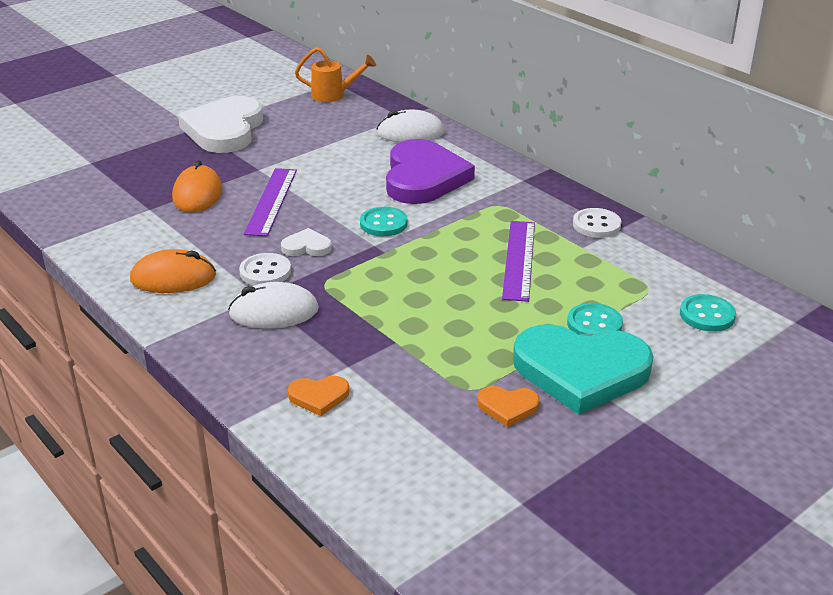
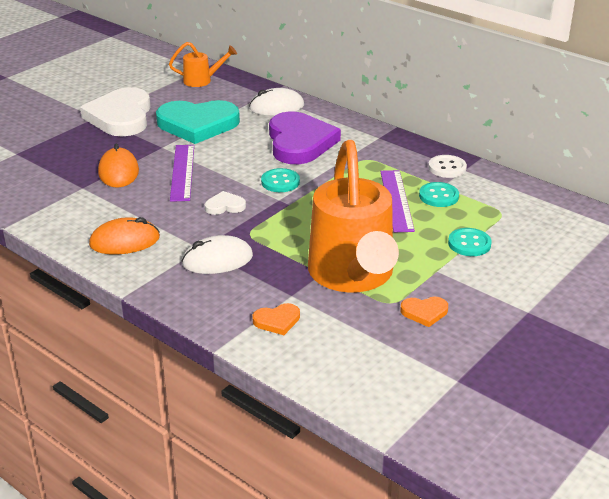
camera: 10 degrees left, 0 degrees up
(265, 272) = (199, 229): white button -> none
(432, 351) = (353, 277): none -> orange watering can
(581, 371) = (470, 280): turquoise heart -> turquoise heart (197, 124)
(707, 315) = (550, 228): turquoise button -> turquoise button (438, 196)

